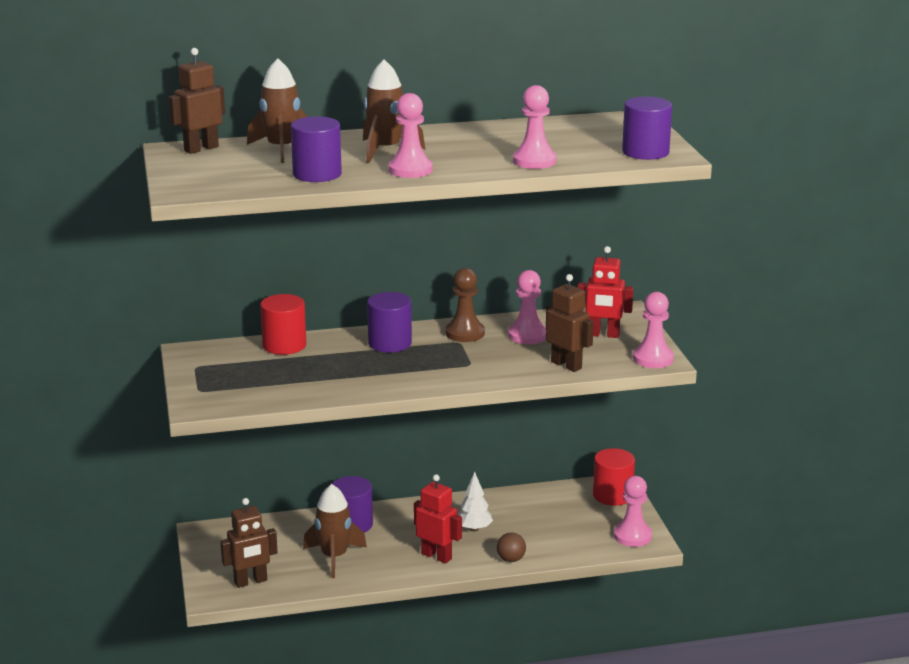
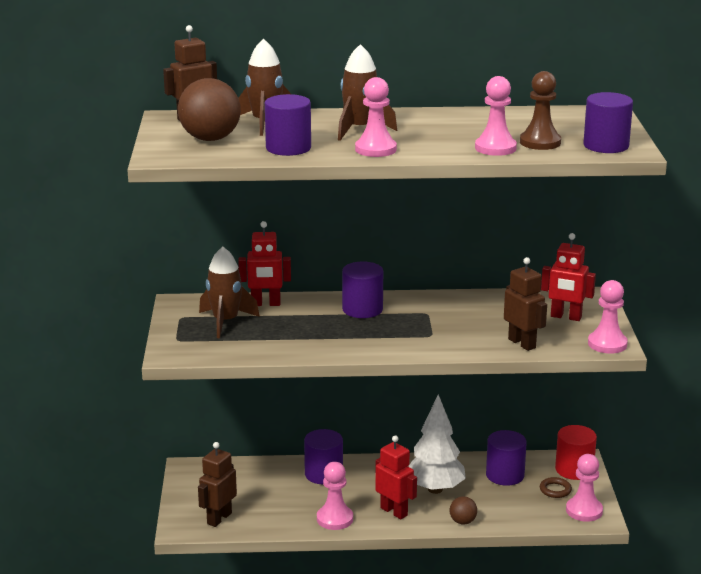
camera: 10 degrees right, 0 degrees up
(229, 169) = (210, 139): none -> brown ball
(251, 582) = (219, 518): brown robot -> brown robot turned 135 degrees clockwise
(284, 345) = (265, 304): red cylinder -> red robot
(334, 557) = (300, 503): brown rocket -> brown rocket (225, 322)
(465, 333) = (435, 305): brown pawn -> brown pawn (540, 142)
(474, 529) = (435, 489): white tree -> white tree, size x1.74
(527, 335) = (493, 312): pink pawn -> pink pawn (335, 519)
(543, 508) = (505, 475): none -> purple cylinder
(598, 518) = (555, 490): none -> brown ring

